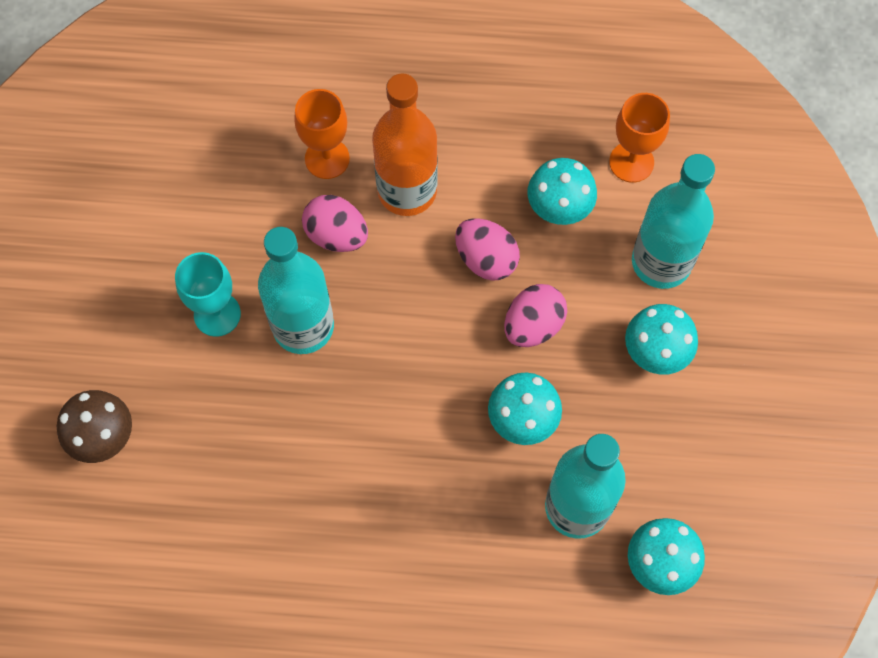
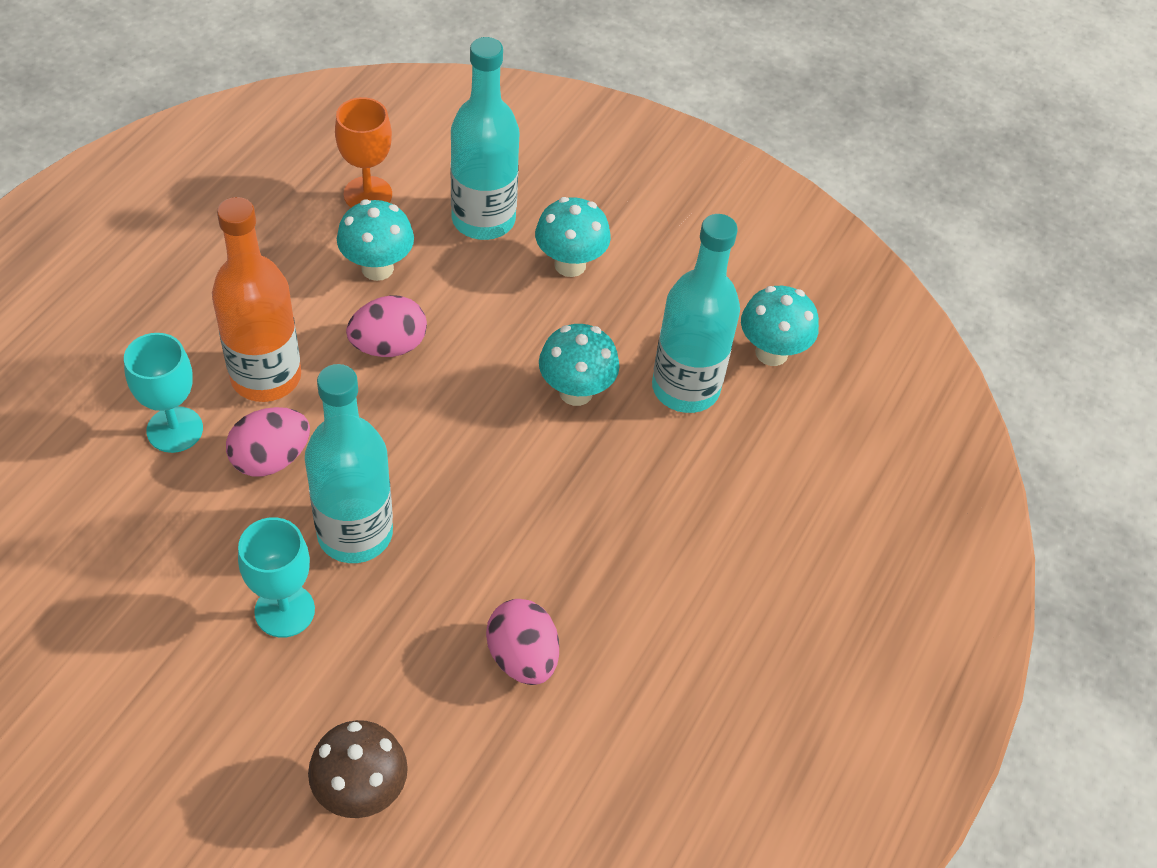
camera: 70 degrees left, 15 degrees down
(327, 158) = (175, 429): orange goblet -> turquoise goblet
(533, 325) = (483, 340): pink egg -> pink egg (522, 657)

